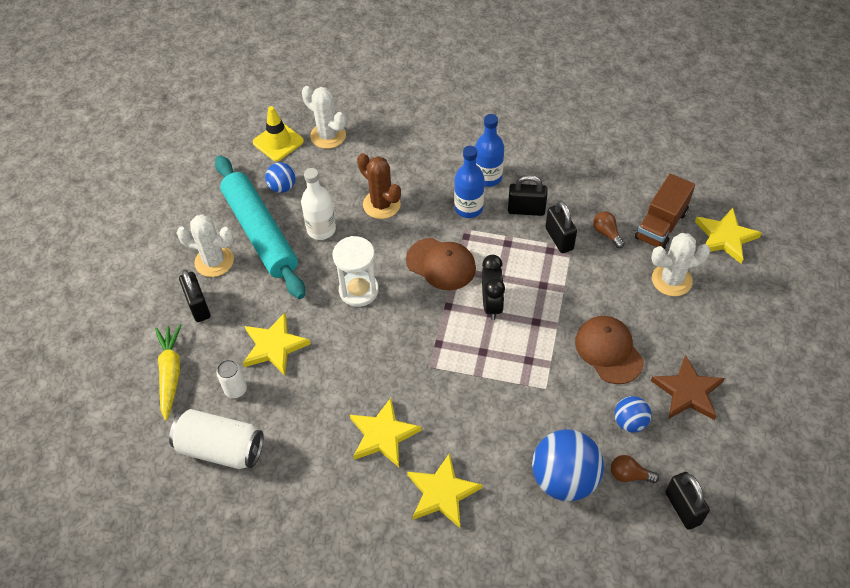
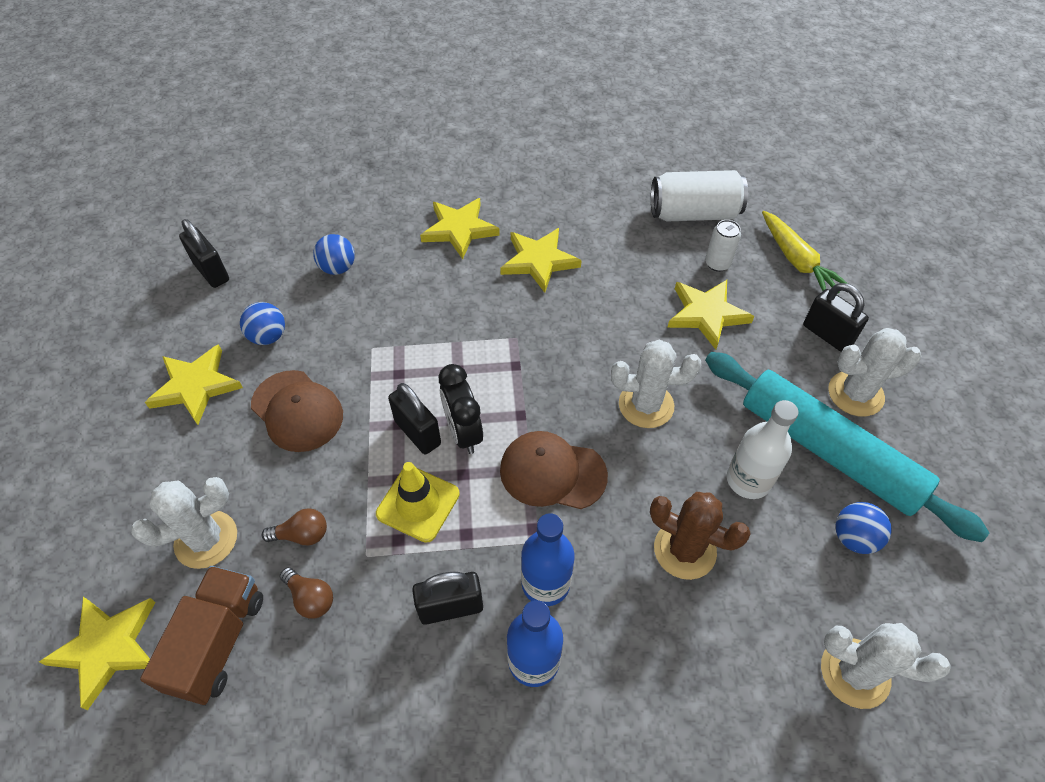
camera: 160 degrees right, 0 degrees up
(278, 142) = (928, 630): yellow traffic cone -> yellow traffic cone (418, 504)
(358, 290) = (646, 405): white hourglass -> white cactus
(559, 239) = (387, 565): black padlock -> black padlock (417, 433)
(564, 479) = (338, 268): blue ball -> blue ball, size x0.54
(629, 475) = (268, 287): brown light bulb -> brown light bulb (302, 535)
(688, 392) = (195, 386): brown star -> yellow star

